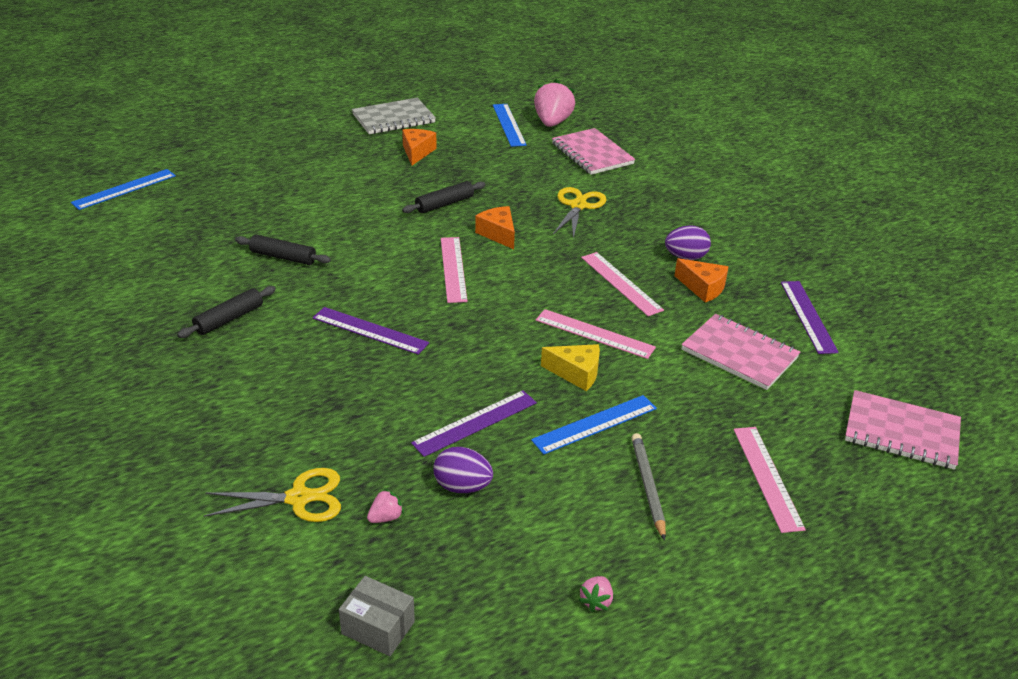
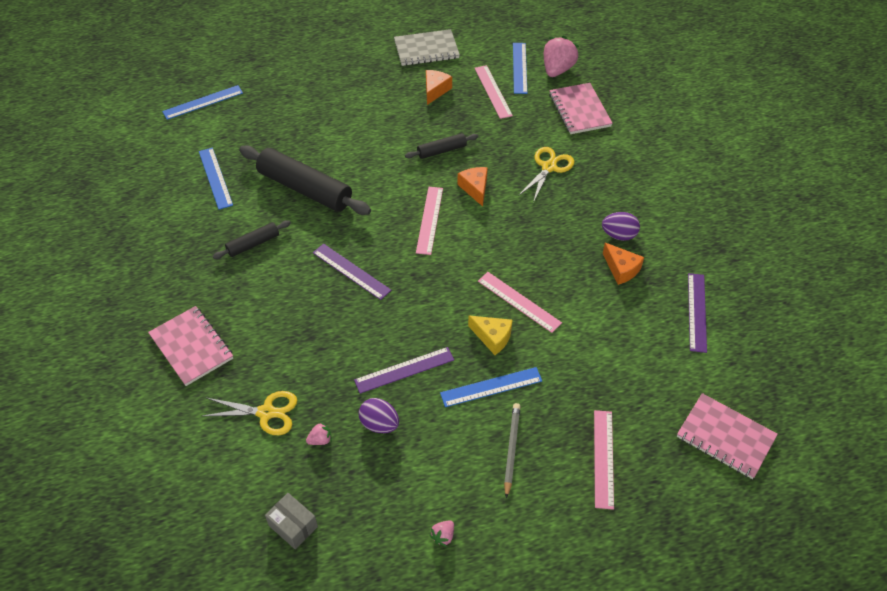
camera: 15 degrees right, 15 degrees up
(159, 259) = (215, 178): none -> blue ruler
(283, 257) = (305, 189): black rolling pin -> black rolling pin, size x1.99
(621, 283) = (556, 254): pink ruler -> pink ruler (493, 91)
(739, 354) = (626, 340): pink notebook -> pink notebook (192, 347)

